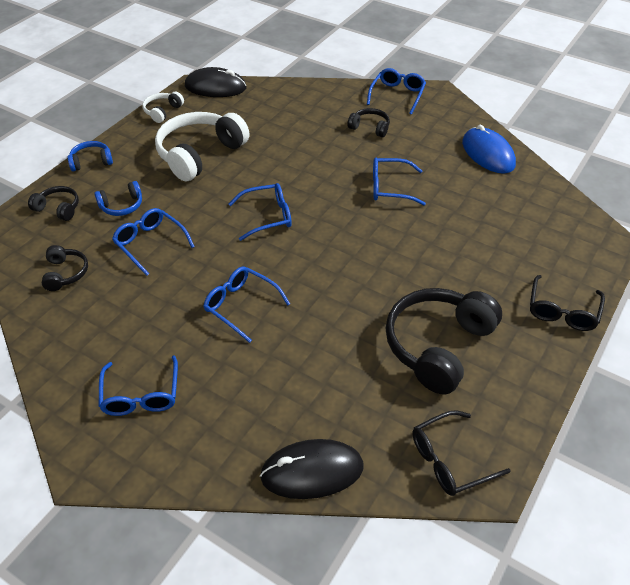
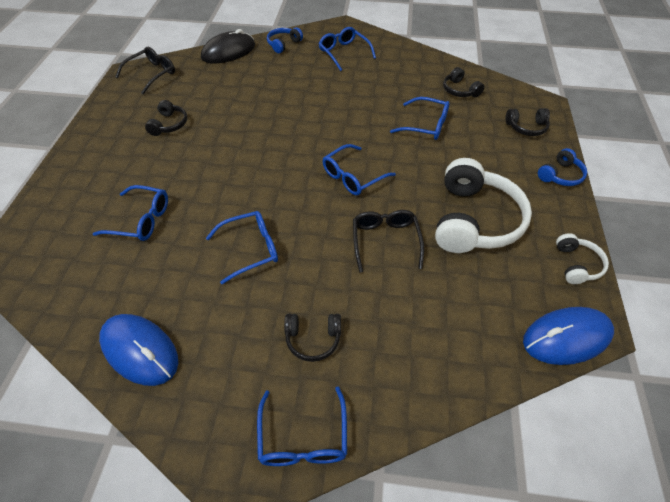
camera: 155 degrees right, 5 degrees up
(122, 206) = (482, 145): blue headphones -> blue headphones (283, 44)
(215, 87) = (567, 337): black mouse -> blue mouse
(241, 306) = (322, 107): blue glasses -> blue glasses (141, 220)
(438, 346) = (169, 125): black headphones -> black headphones, size x0.48
(562, 311) = (67, 176): black glasses -> black glasses (385, 241)

